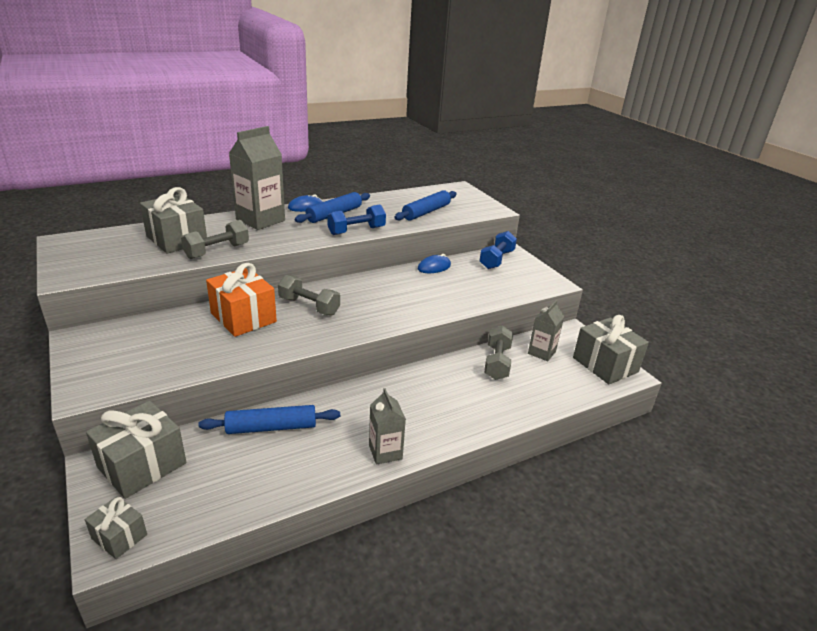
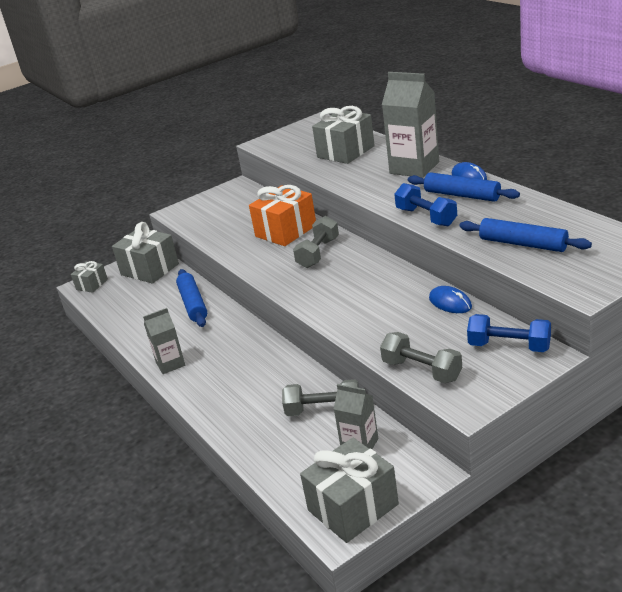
camera: 90 degrees right, 0 degrees up
(217, 251) = (333, 172): grey dumbbell -> grey dumbbell (422, 370)

